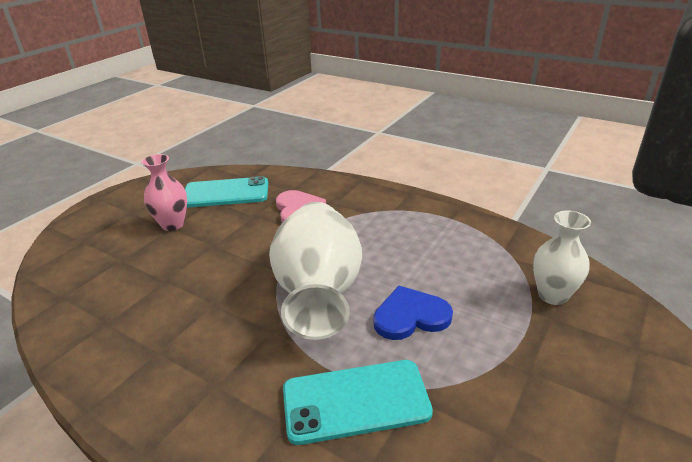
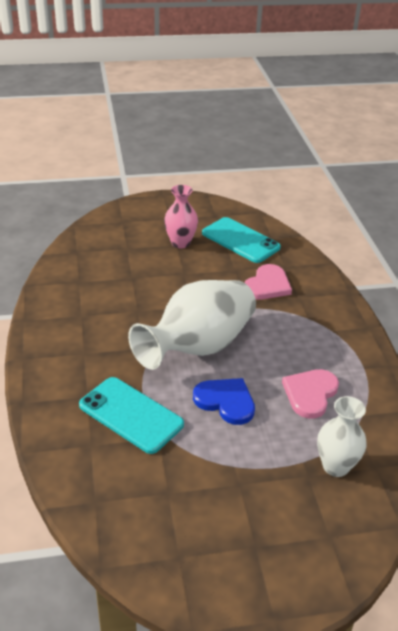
camera: 45 degrees right, 5 degrees up
(453, 260) = (310, 394): none -> pink heart

